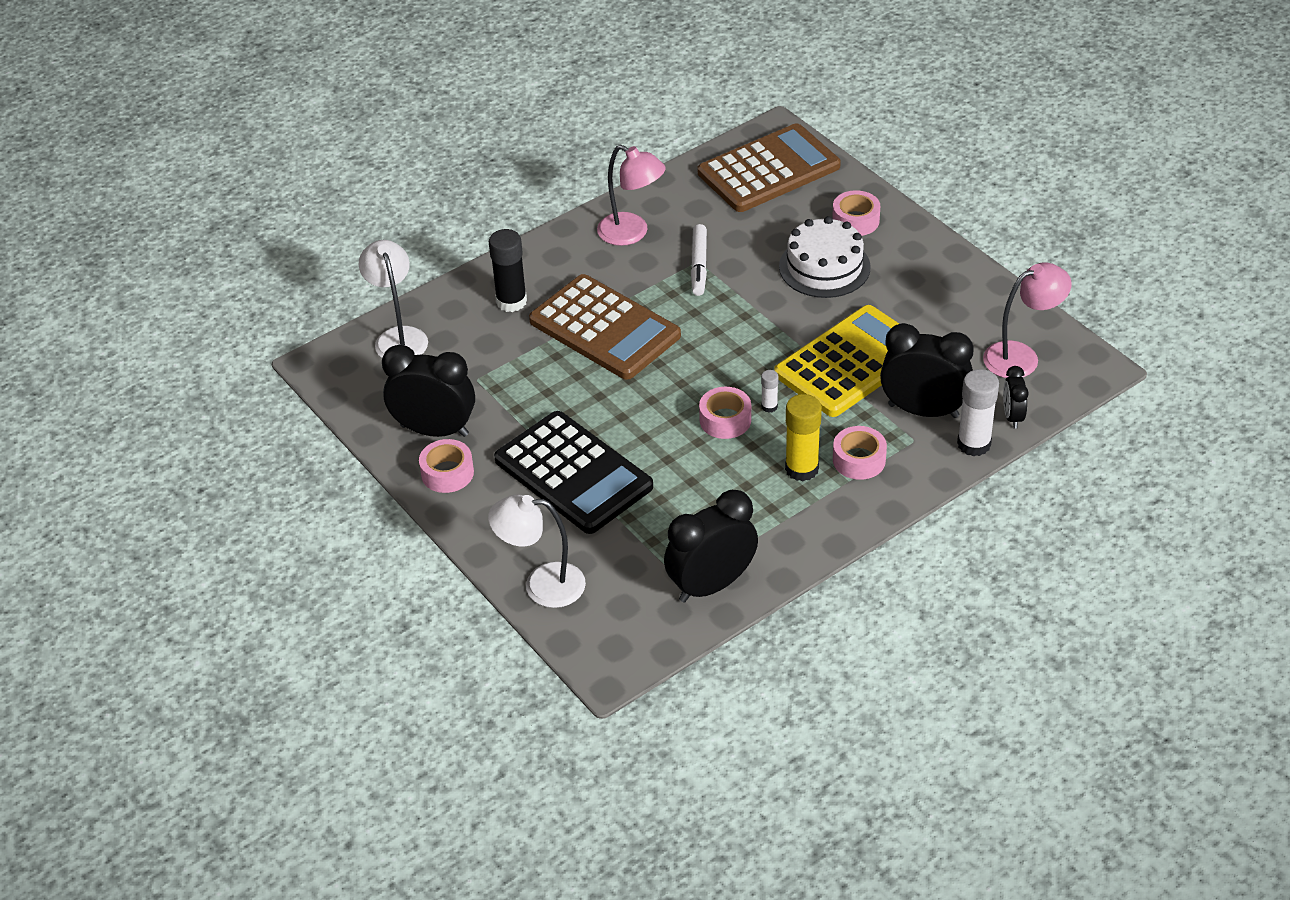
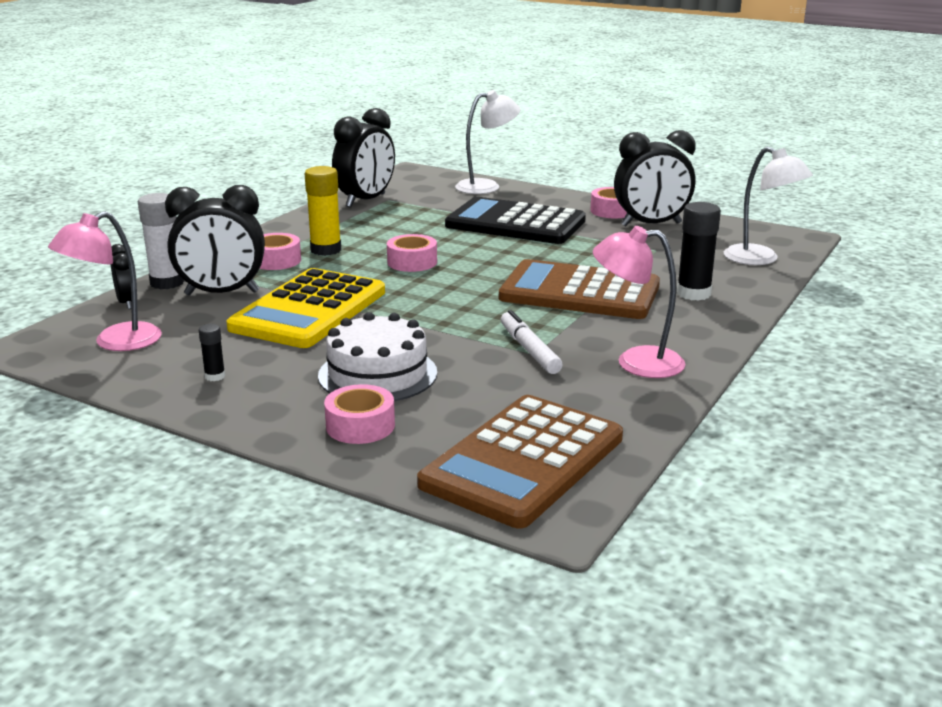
camera: 155 degrees right, 20 degrees down
(769, 406) = (376, 274): white glue stick -> none
(945, 294) = (215, 376): none -> black glue stick

